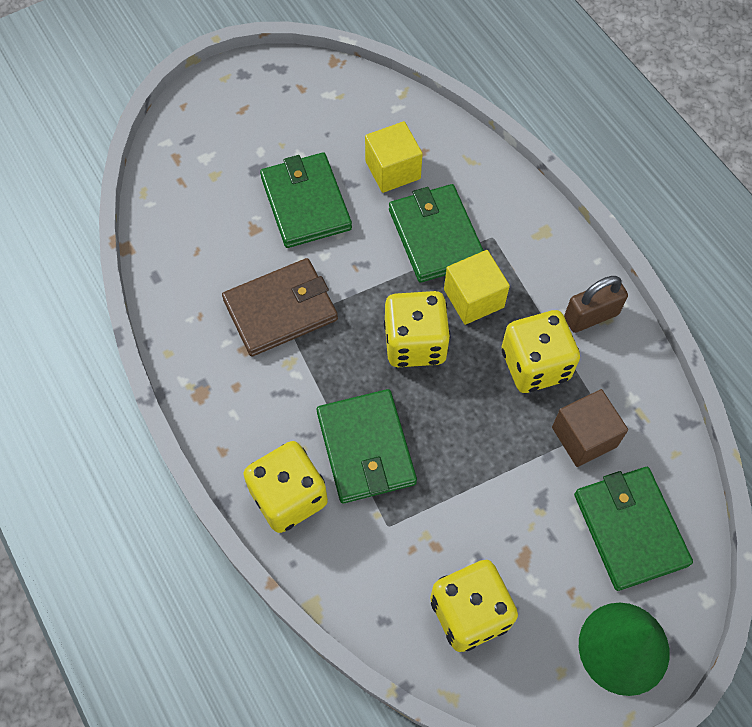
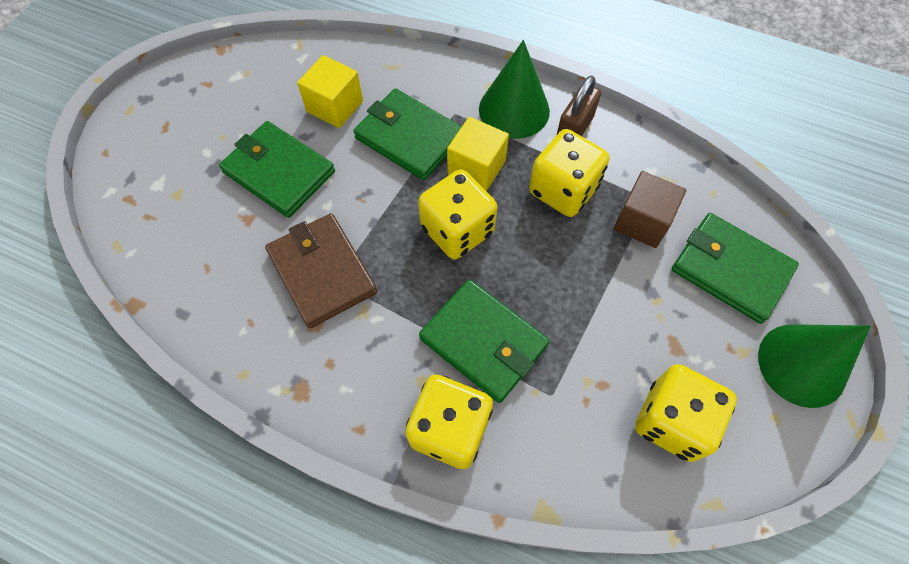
camera: 35 degrees left, 0 degrees up
(280, 310) = (322, 272): brown wallet -> brown wallet turned 60 degrees counterclockwise
(549, 265) = (514, 110): none -> green cone

